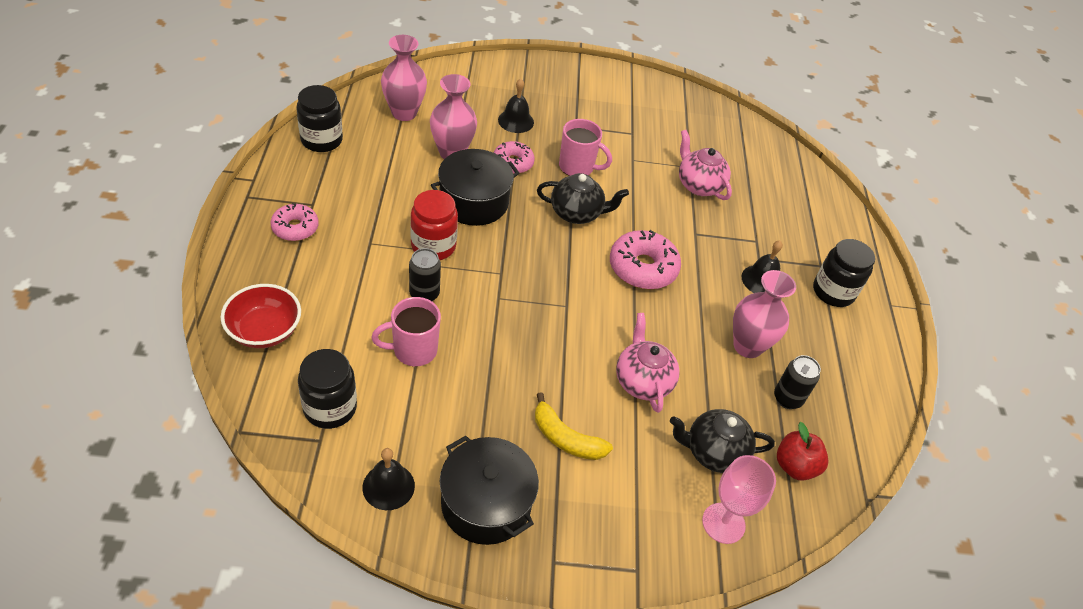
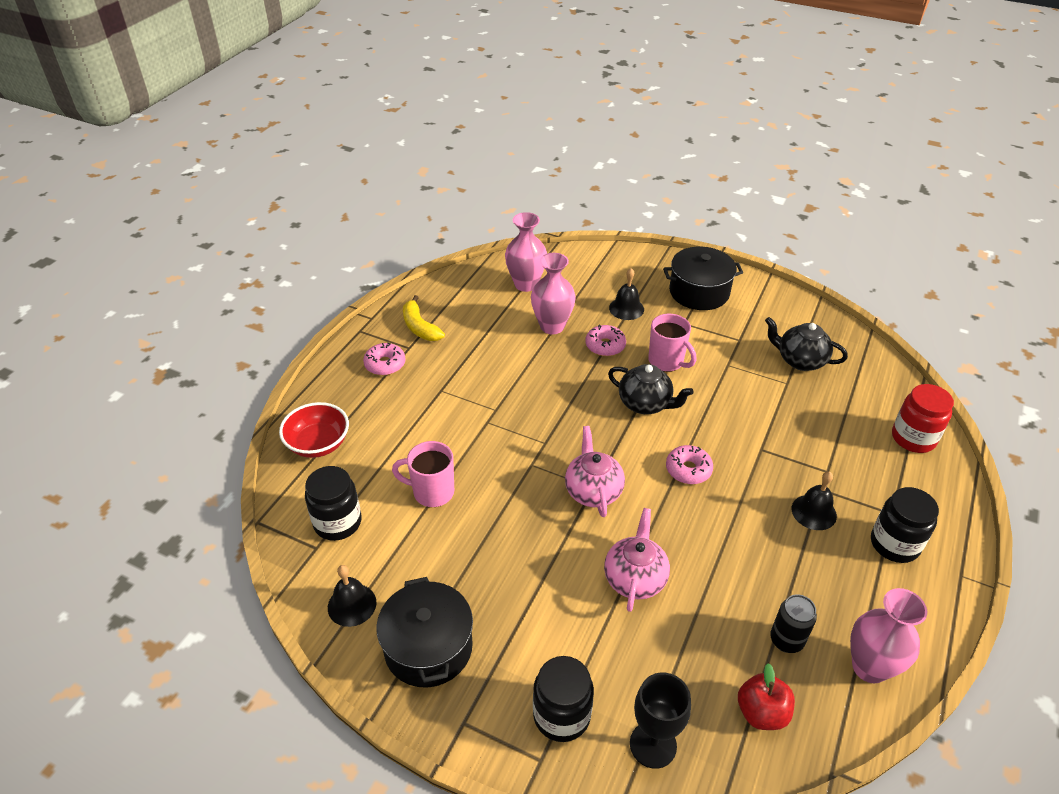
camera: 30 degrees right, 5 degrees down
(321, 140) = (443, 295): black jar -> black jar (561, 715)
(424, 294) = (466, 445): black can -> none
(433, 246) = (495, 405): red jar -> red jar (913, 438)
(474, 202) = (551, 373): black pot -> black pot (699, 292)
(566, 438) = (532, 611): yellow banana -> yellow banana (420, 327)
(642, 268) = (688, 470): pink donut -> pink donut, size x0.63
(699, 185) = (788, 403): pink teapot -> pink teapot (593, 491)
(713, 452) = (676, 670): black teapot -> black teapot (800, 360)
(723, 523) = (653, 745): pink goblet -> black goblet
(747, 346) = (766, 574): pink vase -> pink vase (869, 667)

